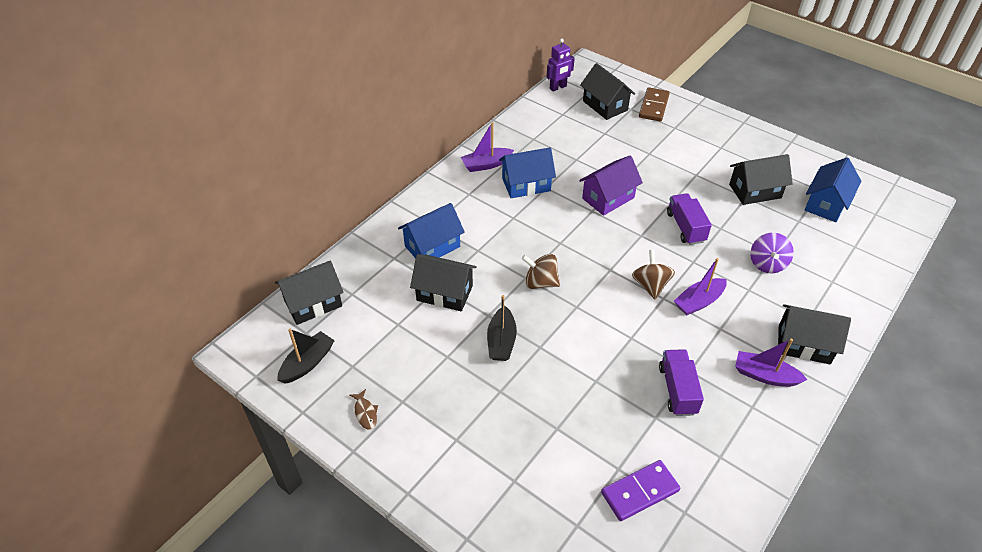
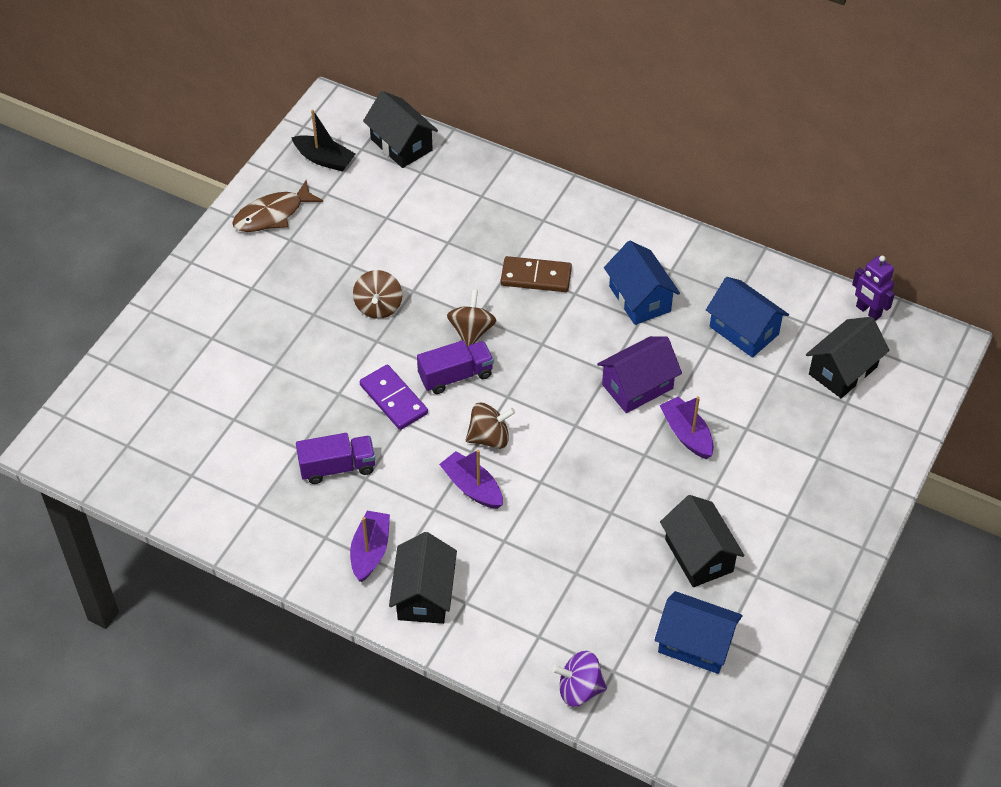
camera: 80 degrees right, 5 degrees up
(365, 413) = (273, 214): brown fish -> brown fish, size x1.97
(432, 246) = (507, 225): blue house -> blue house (744, 330)
(444, 293) = (437, 248): black house -> none
(486, 164) = (667, 253): purple boat -> purple boat (686, 434)
(501, 341) = (378, 306): black boat -> brown spinning top
(608, 198) = (637, 386): purple house -> purple house turned 75 degrees counterclockwise
(640, 492) = (209, 438): purple domino -> purple domino (393, 399)
(653, 106) = (862, 430): brown domino -> brown domino (536, 277)
(685, 227) = (602, 473): purple truck -> purple truck (455, 376)
(767, 264) = (554, 563): purple spinning top -> purple spinning top (579, 689)

